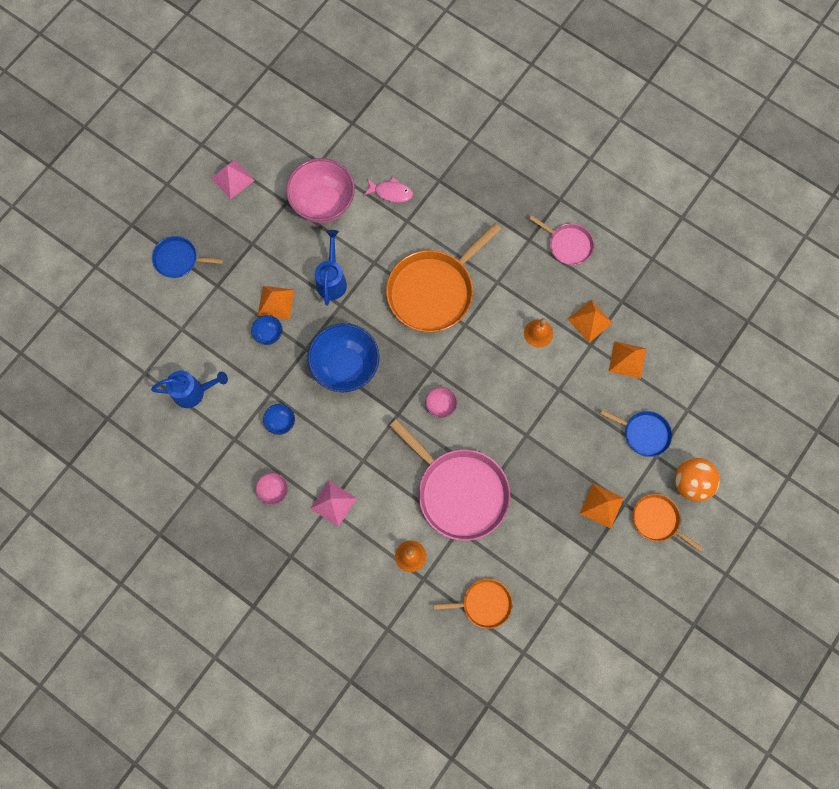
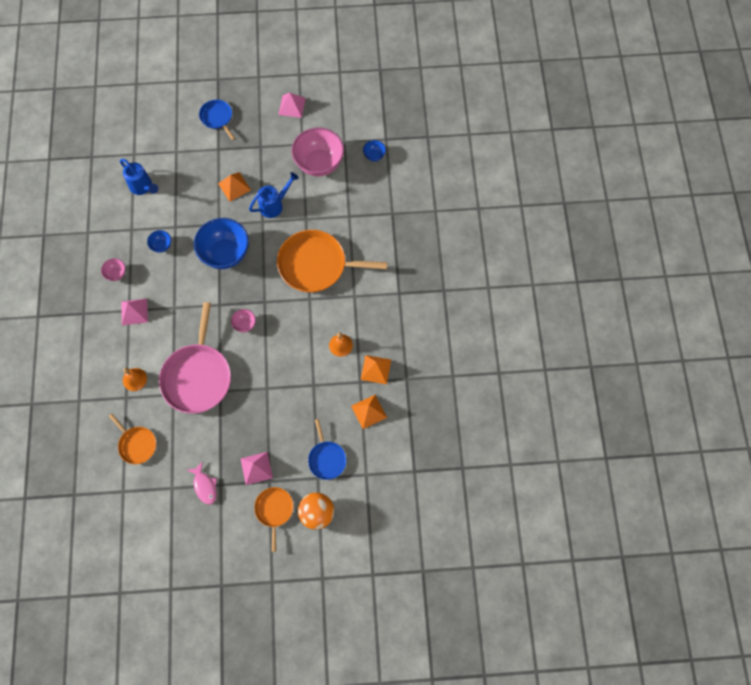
camera: 50 degrees right, 5 degrees down
(269, 334) = (211, 198): blue bowl -> blue bowl (374, 156)
(391, 192) = (359, 193): pink fish -> pink fish (205, 486)
(568, 244) = (416, 318): pink pan -> none
(601, 505) = (256, 468): orange pyramid -> pink pyramid

